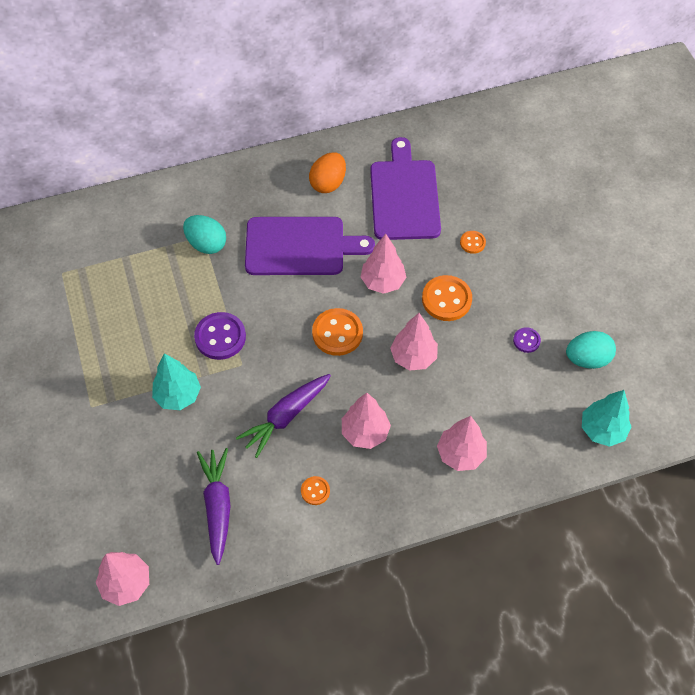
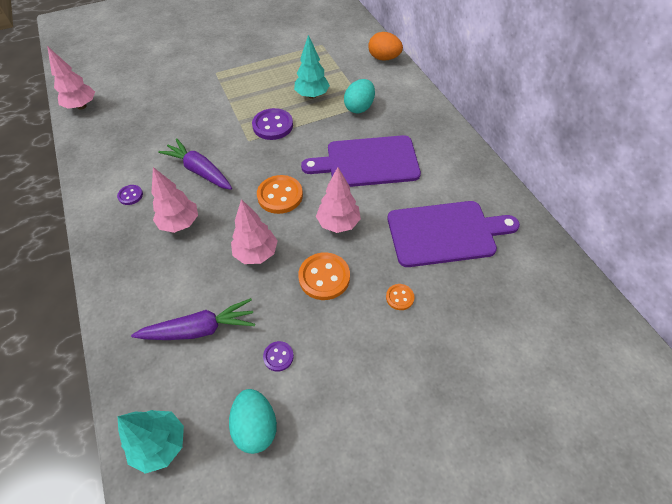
camera: 85 degrees right, 5 degrees down
(178, 395) = (222, 110): turquoise tree -> turquoise tree (312, 95)
(217, 506) = (129, 142): purple carrot -> purple carrot (200, 329)
(300, 246) = (368, 162): purple cutting board -> purple cutting board turned 90 degrees clockwise
(315, 491) = (130, 195): orange button -> purple button
(328, 183) = (443, 174): orange egg -> orange egg (384, 58)
(460, 454) = (149, 299): pink tree -> none

